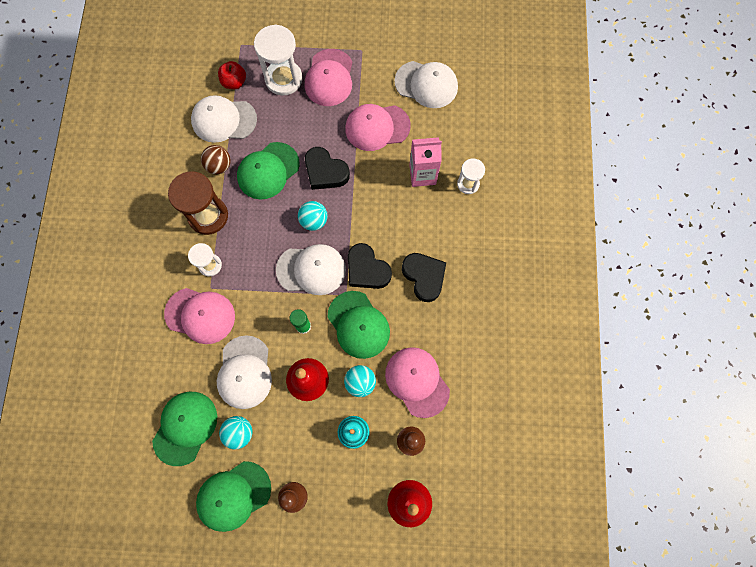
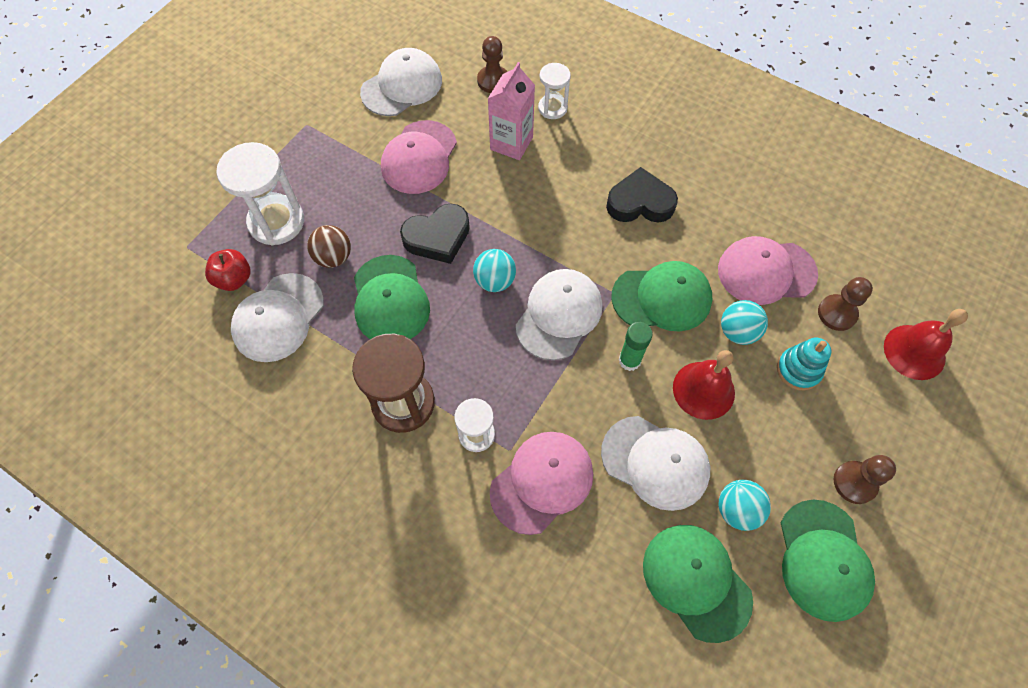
camera: 60 degrees left, 10 degrees down
(219, 166) = (340, 354): brown ball -> brown ball (333, 257)
(329, 78) = (315, 173): pink cap -> none
(367, 270) = (596, 255): black heart -> none
(467, 135) = (493, 81): none -> brown pawn

